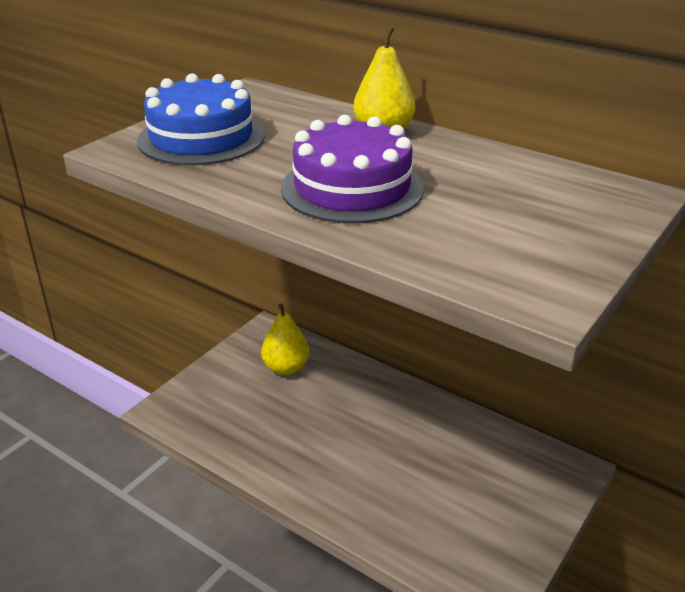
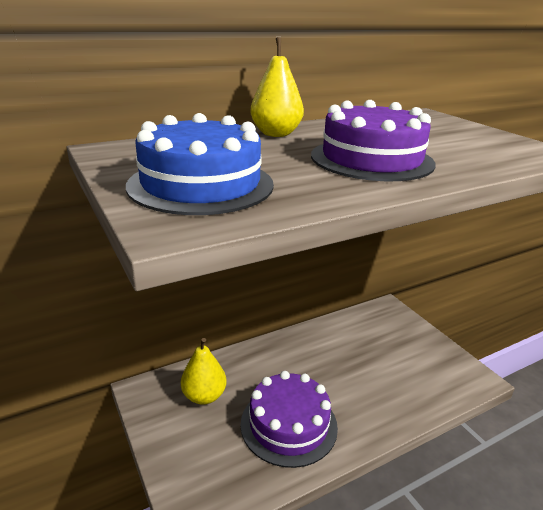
camera: 65 degrees left, 5 degrees down
(287, 436) = (288, 425): none -> purple cake

